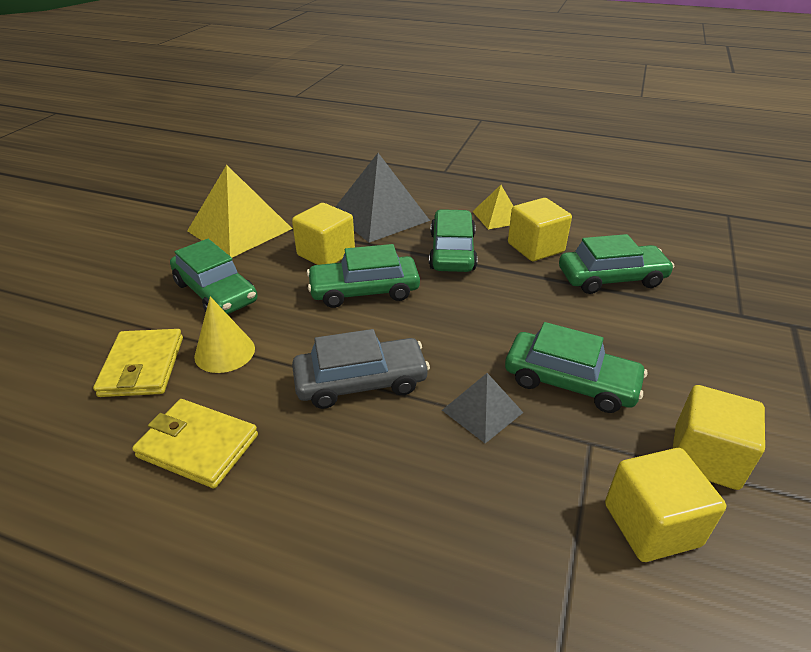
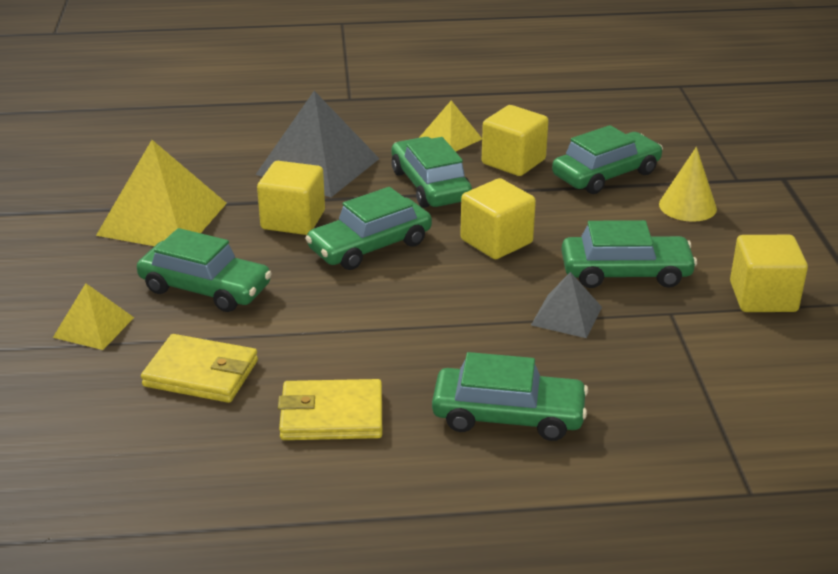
camera: 25 degrees left, 5 degrees down
(114, 301) = (93, 327): none -> yellow pyramid
(142, 366) = (201, 373): yellow wallet -> yellow wallet turned 45 degrees counterclockwise
(224, 352) = (276, 338): yellow cone -> yellow cone (687, 206)
(346, 509) = (508, 416): none -> green car
(361, 382) = (438, 324): grey car -> none
(651, 524) = (747, 352): yellow cube -> yellow cube (496, 241)

